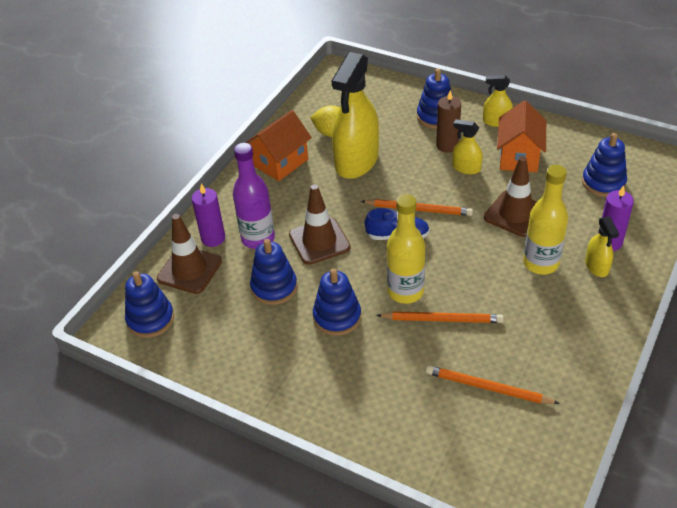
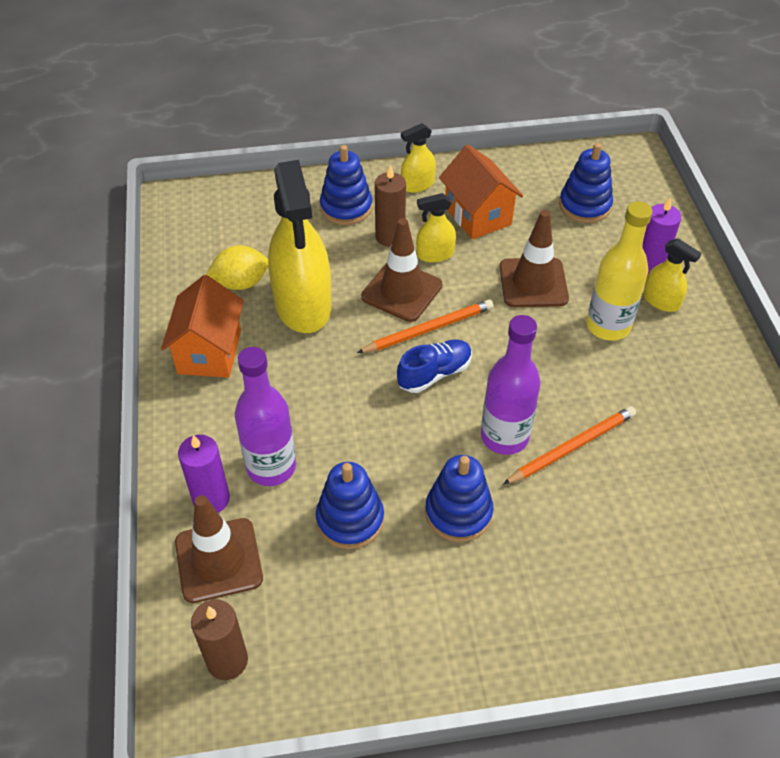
camera: 40 degrees left, 5 degrees up
(150, 319) = (227, 660): blue stacking toy -> brown candle
(319, 241) = (351, 429): brown traffic cone -> brown traffic cone (402, 291)
(405, 292) = (504, 436): yellow bottle -> purple bottle
(487, 388) = (686, 498): orange pencil -> none

